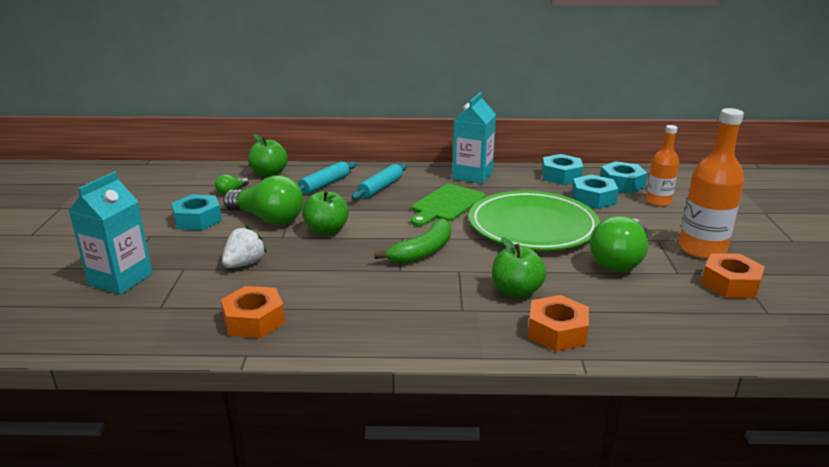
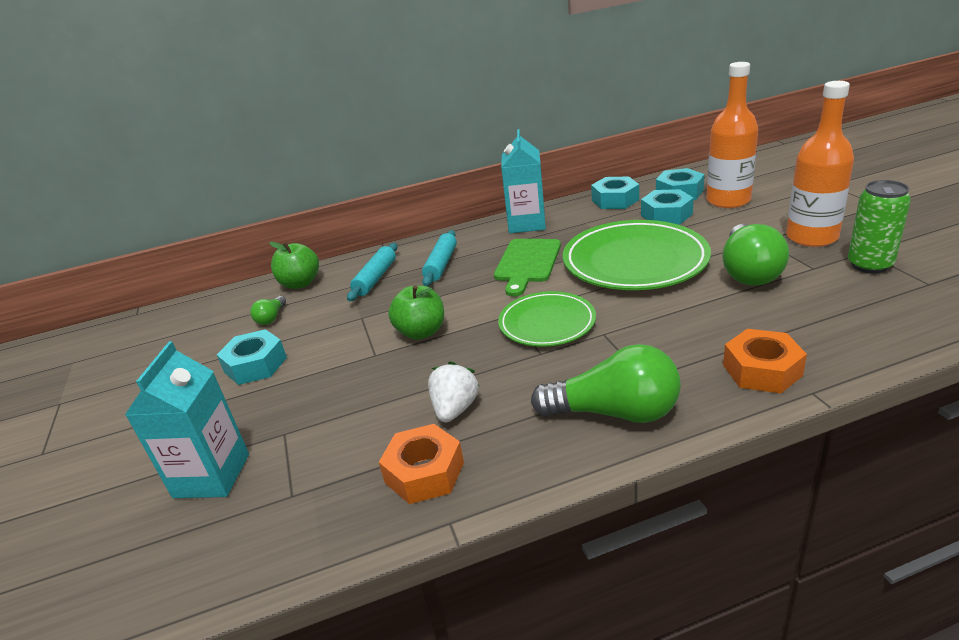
camera: 15 degrees left, 5 degrees up
(244, 264) = (356, 403): white strawberry -> white strawberry (455, 409)
(268, 218) = (341, 338): green light bulb -> green light bulb (615, 412)
(423, 251) = (547, 323): green banana -> green plate
(516, 291) = (682, 338): green apple -> none
(658, 201) = (728, 200): orange bottle -> orange bottle, size x1.59
(730, 284) = (869, 265): orange nut -> green can

